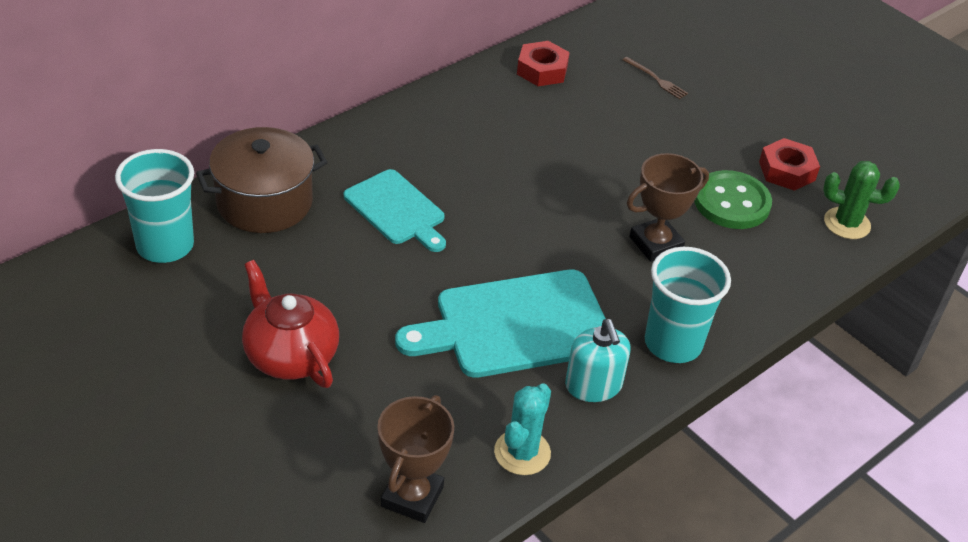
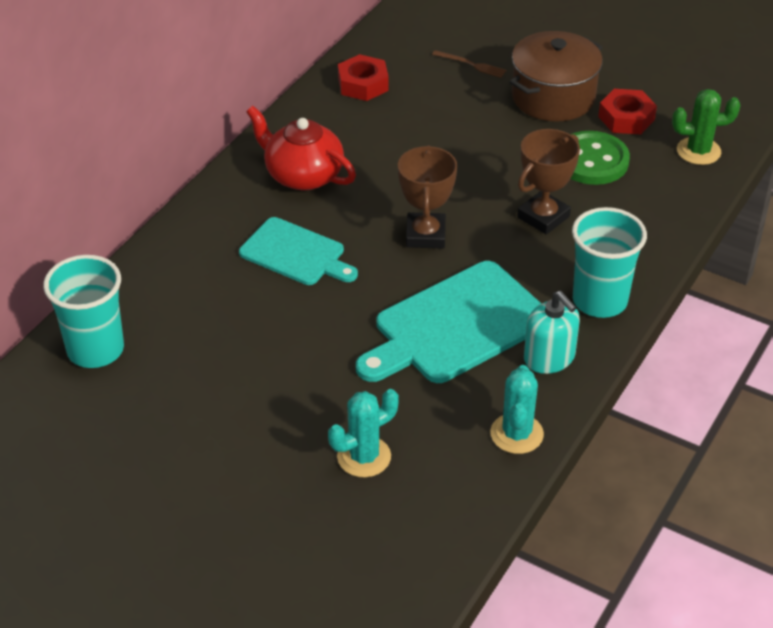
camera: 15 degrees left, 0 degrees up
(264, 202) = (168, 282): brown pot -> brown pot (553, 97)
(290, 355) = (268, 413): red teapot -> red teapot (302, 175)
(359, 427) = (364, 457): none -> turquoise cactus
(412, 496) = (441, 501): brown trophy -> brown trophy (425, 235)

